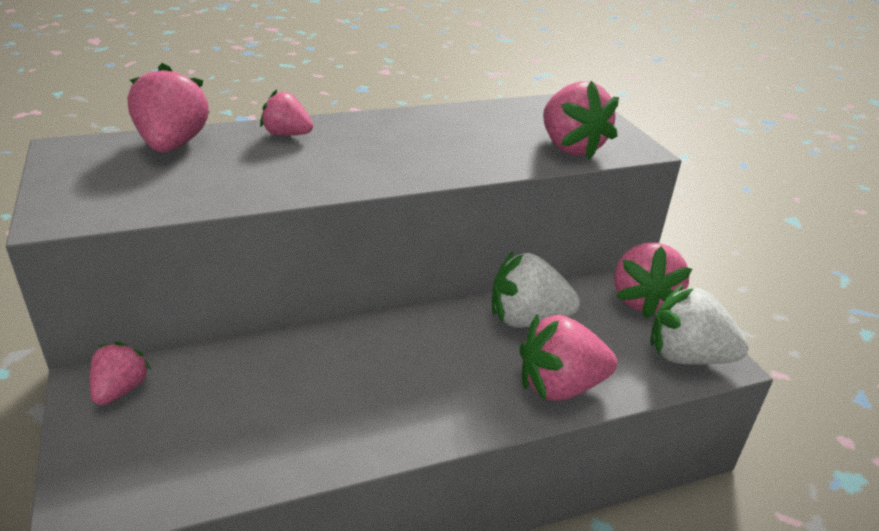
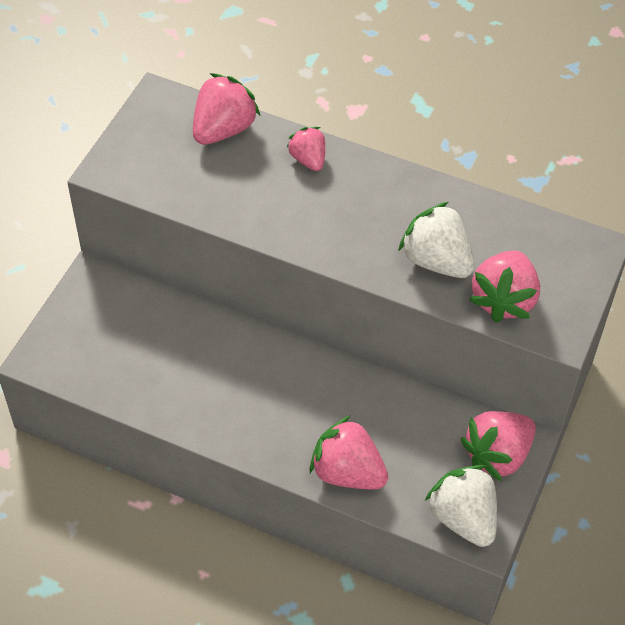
camera: 45 degrees right, 20 degrees up
(120, 390) = (104, 292): pink strawberry -> none
(527, 319) = (390, 410): white strawberry -> white strawberry (436, 261)

